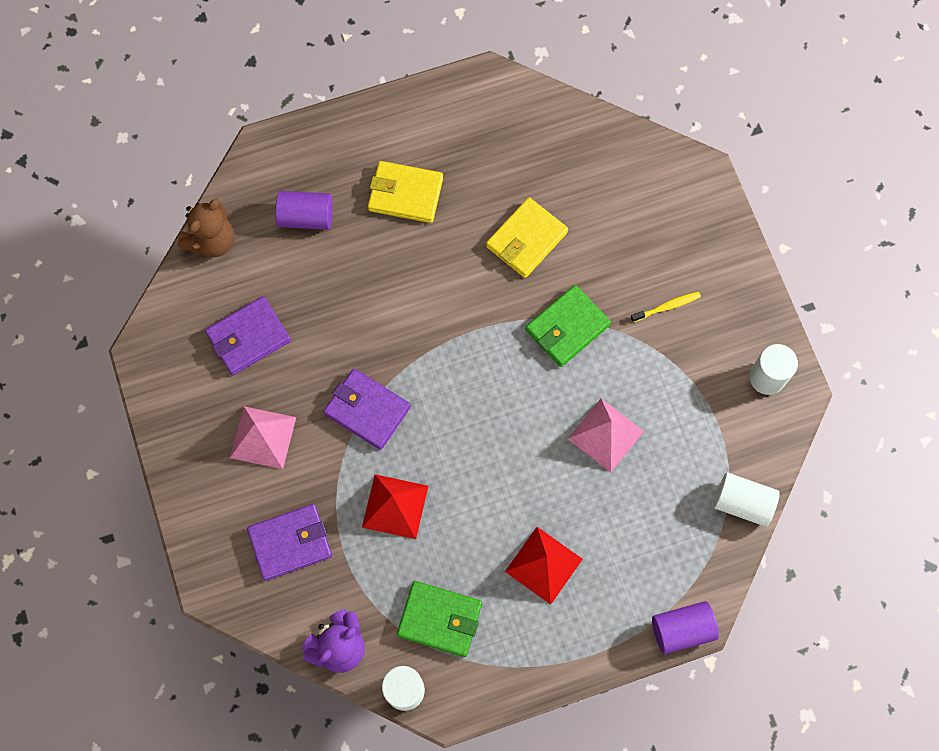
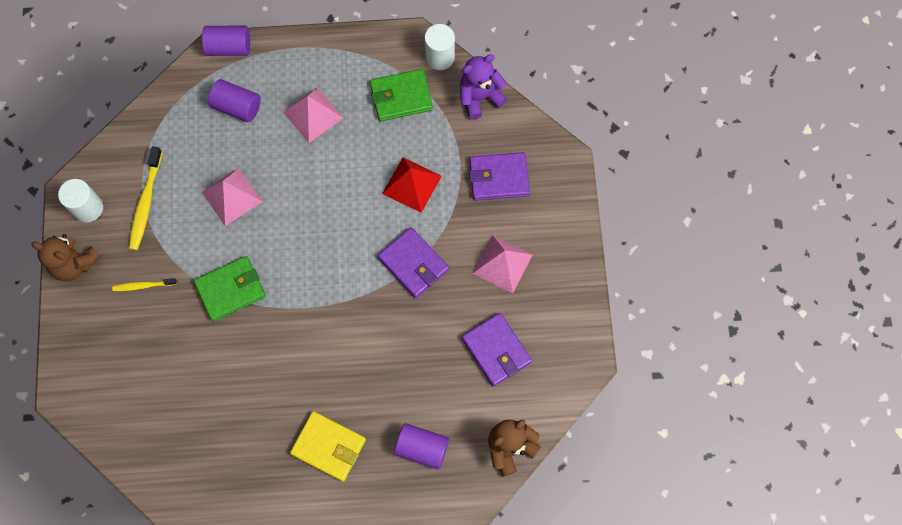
camera: 165 degrees left, 0 degrees up
(248, 337) = (496, 350): purple wallet -> purple wallet turned 75 degrees clockwise
(440, 619) = (401, 97): green wallet -> green wallet turned 45 degrees counterclockwise
(526, 240) = (237, 375): yellow wallet -> none
(543, 565) = (313, 115): red pyramid -> pink pyramid
(641, 550) = (237, 107): none -> purple cylinder
(703, 401) = (146, 203): none -> yellow toothbrush
(742, 503) = (148, 121): white cylinder -> none
(754, 311) = (75, 264): none -> brown teddy bear

